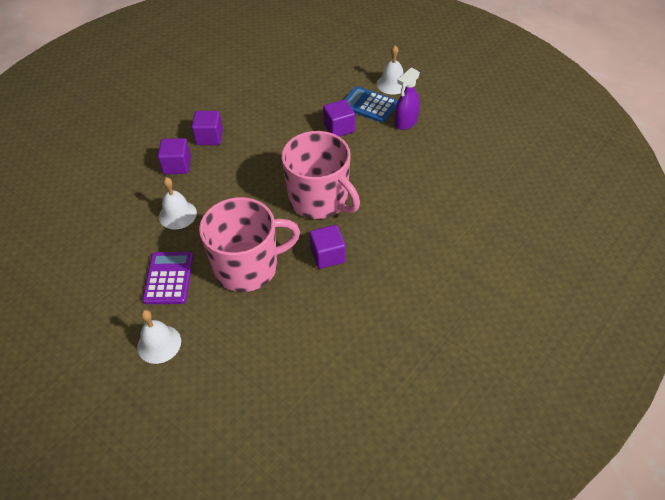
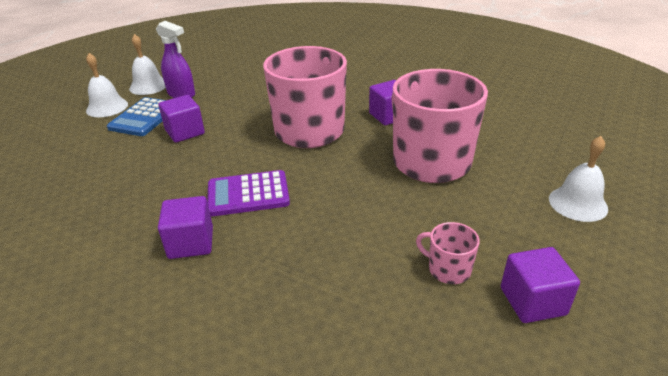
camera: 100 degrees left, 15 degrees down
(135, 246) = (448, 269): none -> pink mug
(169, 278) = (482, 219): purple calculator -> purple calculator (248, 194)
(177, 165) = (261, 266): purple cube -> purple cube (532, 301)
(177, 214) = (369, 238): white bell -> white bell (148, 86)

